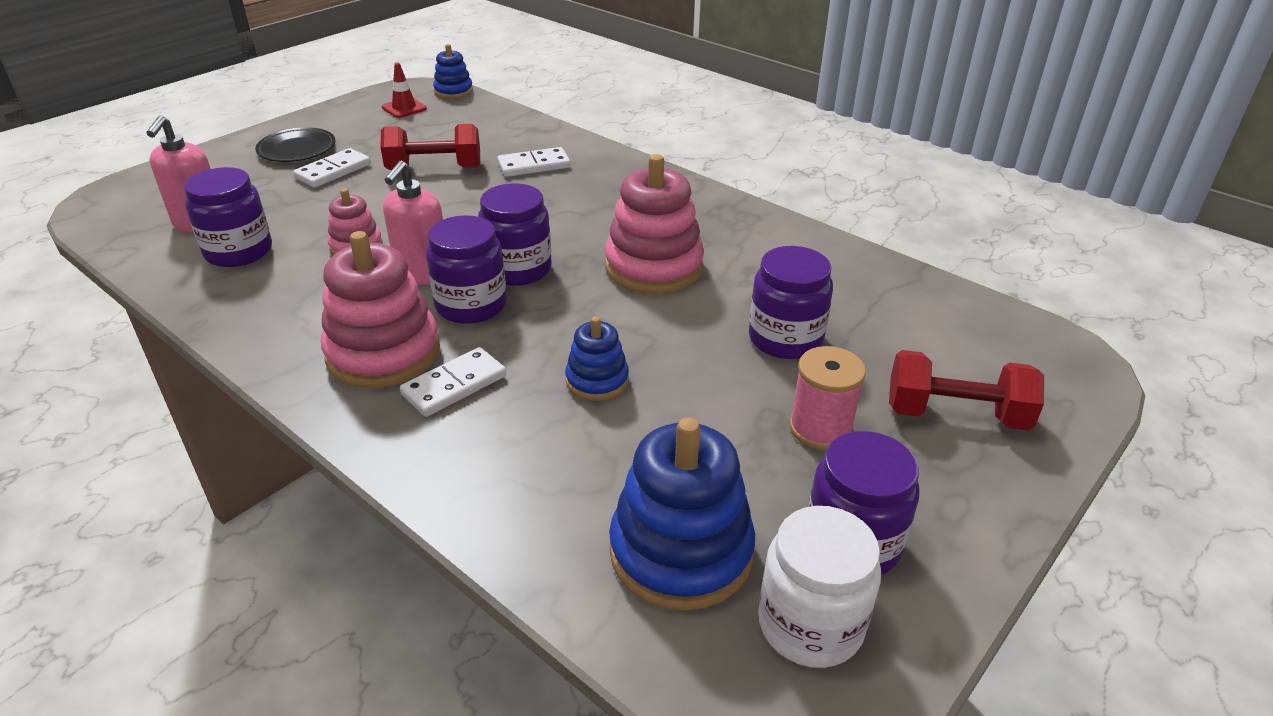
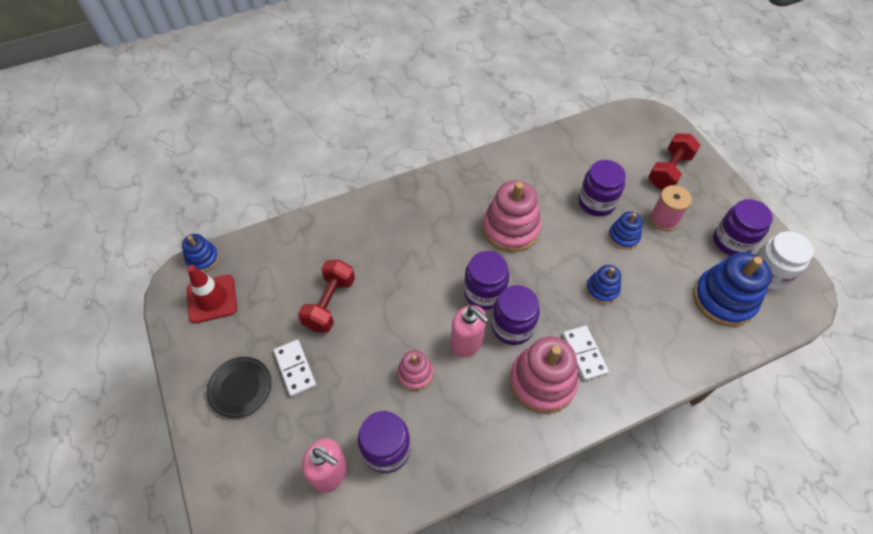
camera: 65 degrees left, 20 degrees up
(404, 108) = (212, 299): red traffic cone -> red traffic cone, size x1.58
(534, 165) = (359, 245): white domino -> none
(734, 384) = (623, 236): none -> blue stacking toy

